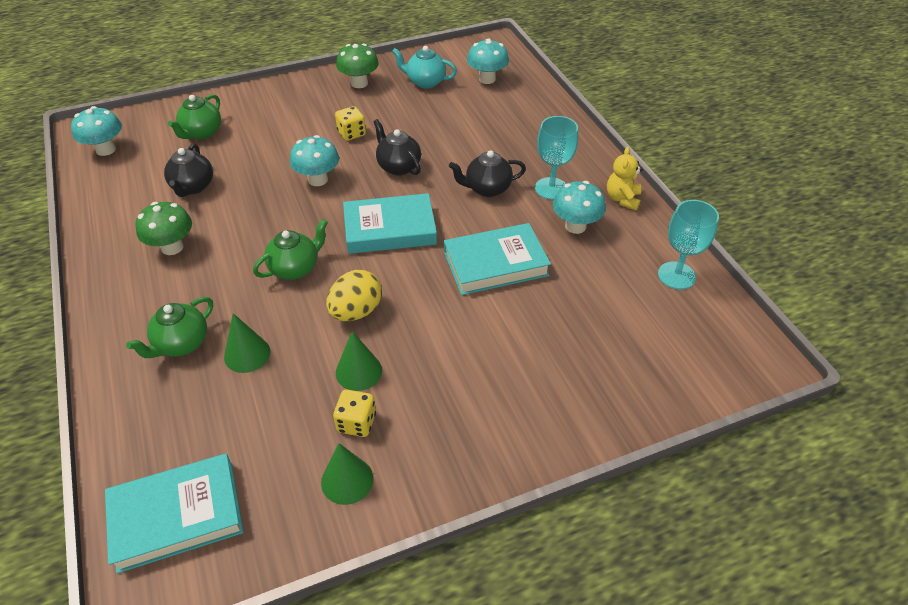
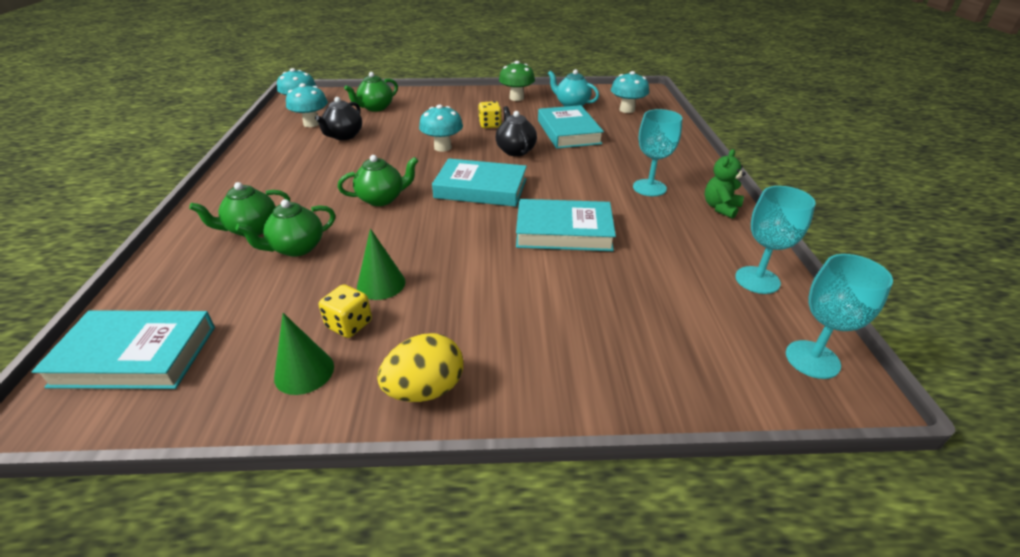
camera: 20 degrees right, 10 degrees down
(172, 247) = (298, 167): green mushroom -> none
(247, 354) = (296, 248): green cone -> green teapot
(356, 311) = (411, 239): yellow egg -> yellow egg (425, 389)
(441, 126) = (568, 132): none -> turquoise book
(487, 189) = (586, 177): black teapot -> none
(575, 226) = (660, 219): turquoise mushroom -> turquoise mushroom (312, 124)
(622, 199) = (720, 208): yellow teddy bear -> green teddy bear
(736, 343) = (812, 359): none -> turquoise goblet

